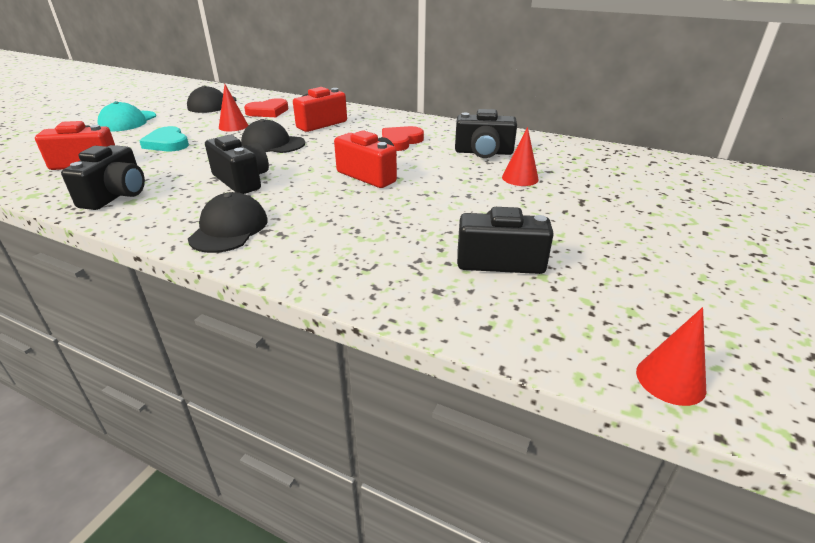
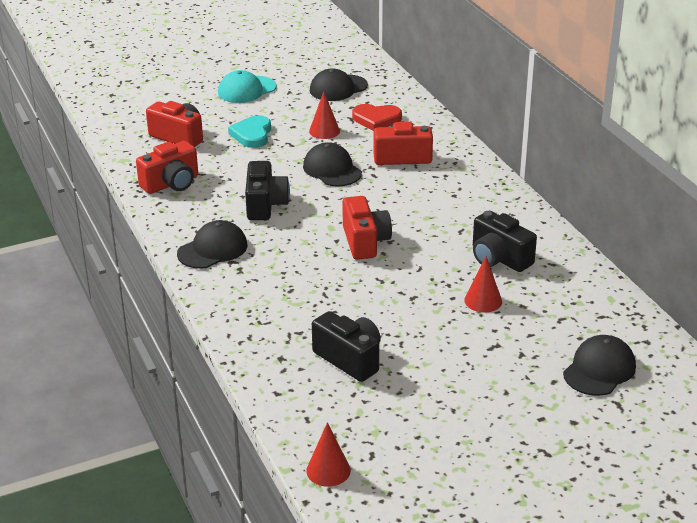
camera: 40 degrees right, 0 degrees up
(116, 195) = (171, 184): black camera -> red camera
(400, 141) = (443, 212): red heart -> none
(667, 186) = (599, 370): none -> black cap

